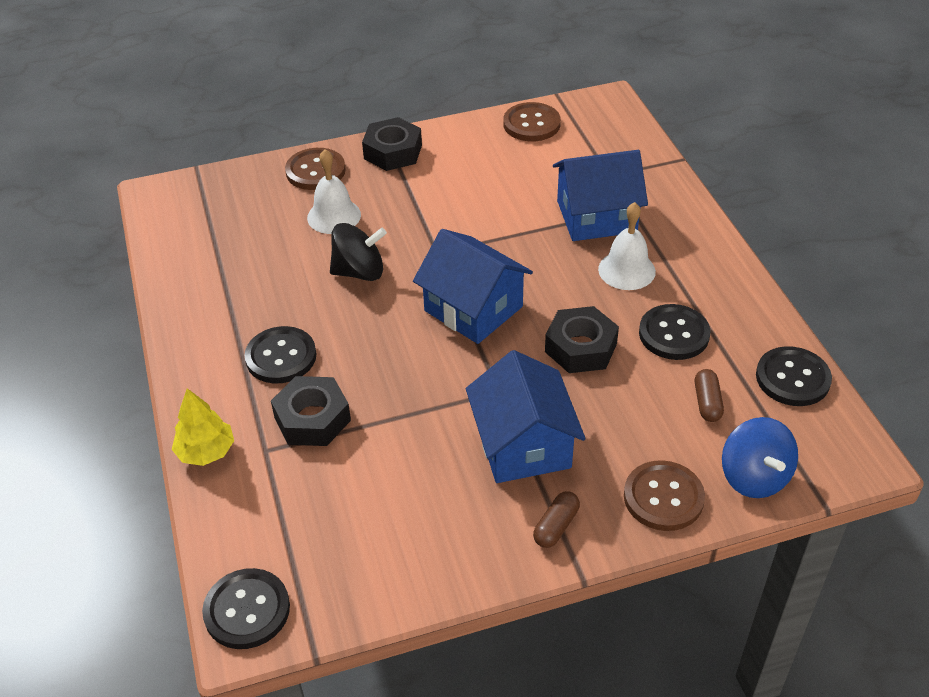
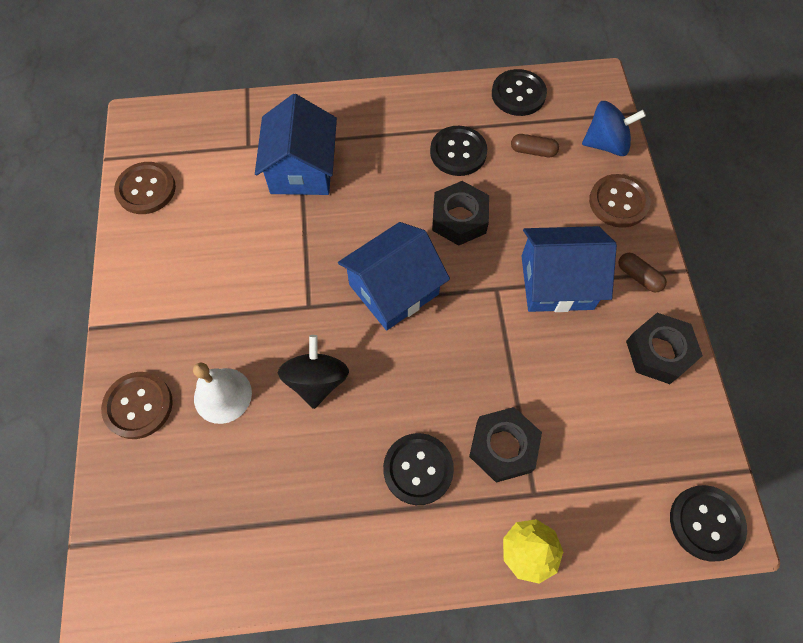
camera: 80 degrees left, 20 degrees up
(393, 152) = (137, 322): black nut -> black nut (659, 352)
(626, 270) = (377, 164): white bell -> none

